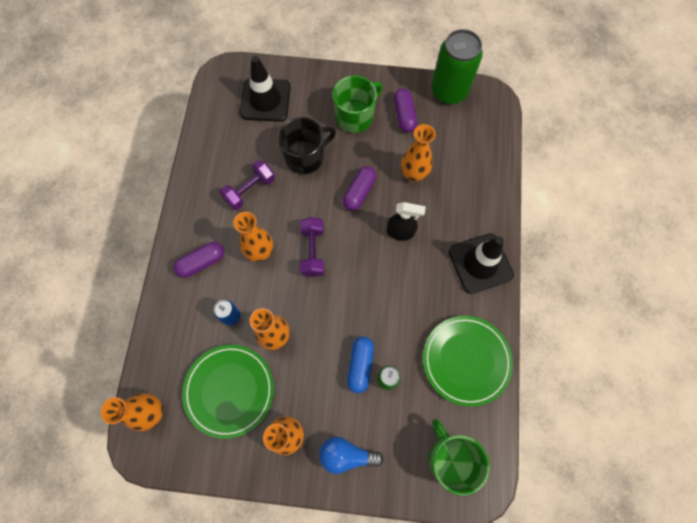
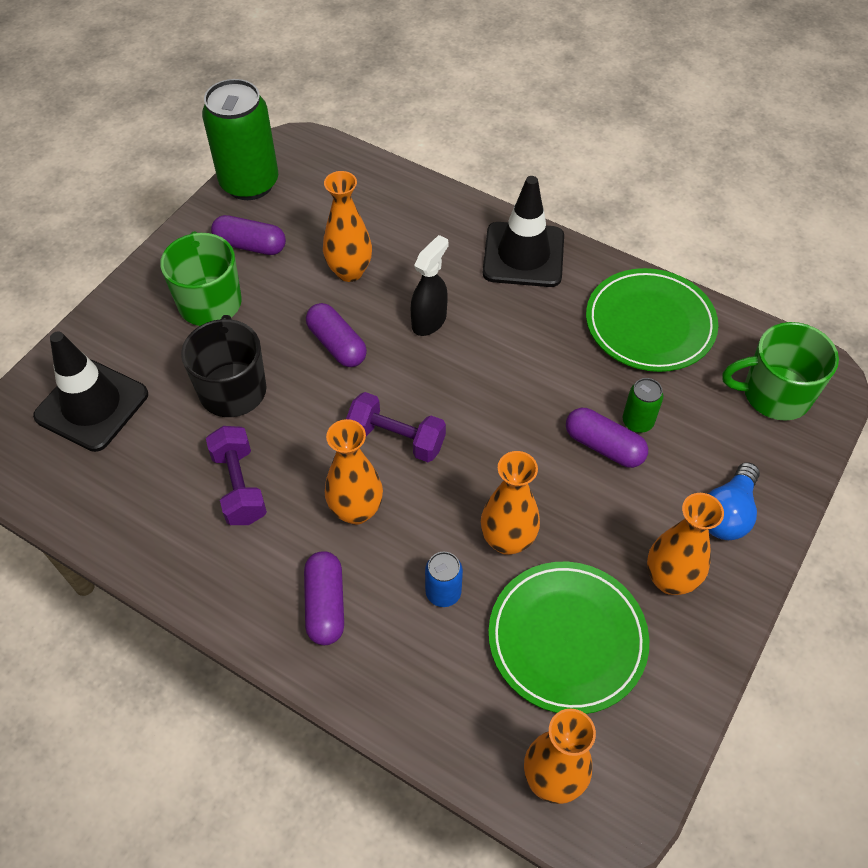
camera: 65 degrees left, 15 degrees down
(360, 365) = (604, 446): blue capsule -> purple capsule

